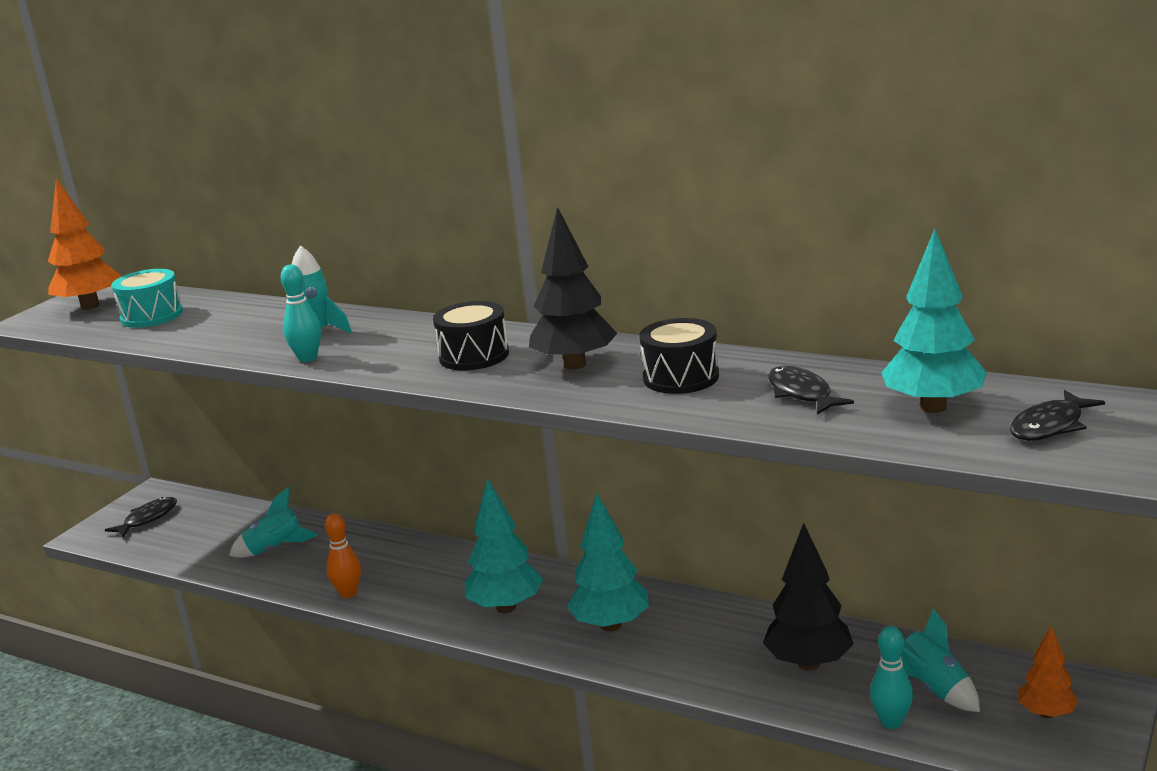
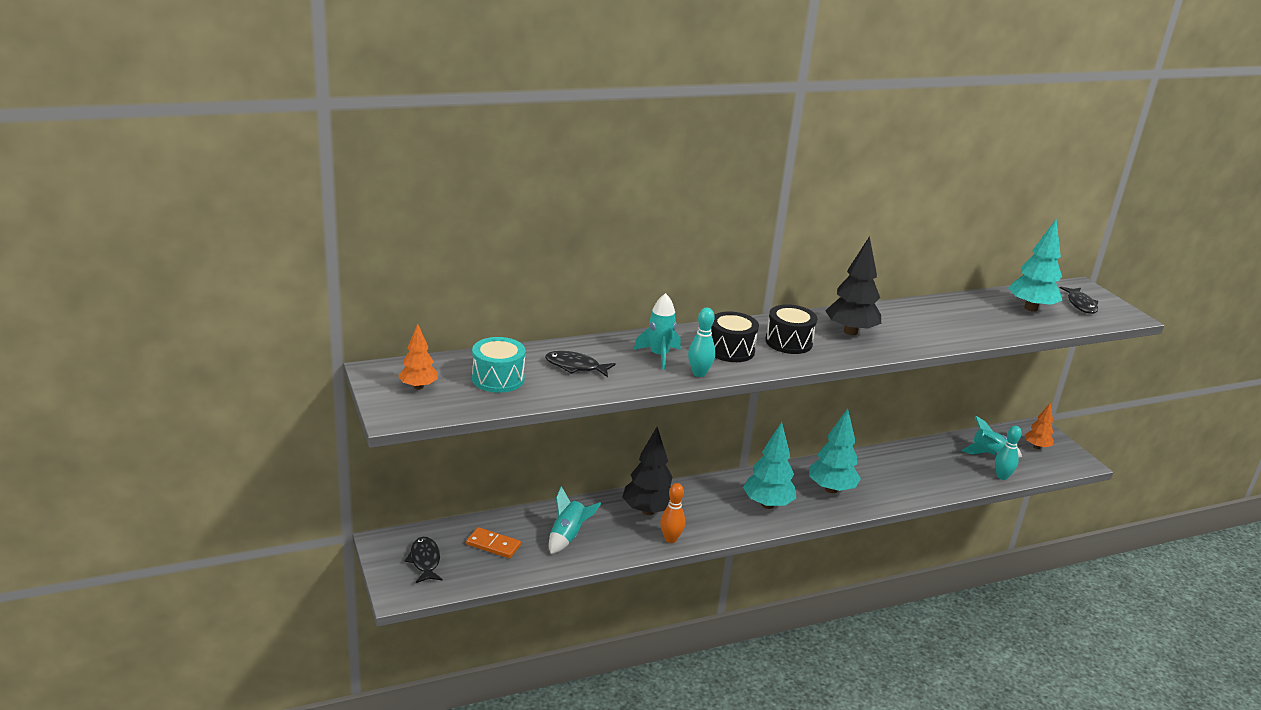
camera: 55 degrees left, 5 degrees up
(90, 306) = (418, 387): orange tree -> orange tree, size x0.60
(212, 529) = (493, 545): none -> orange domino
(681, 377) = (912, 324): black drum -> black drum (730, 350)
(801, 393) = (975, 317): black fish -> black fish (575, 366)
(808, 663) = (935, 466): black tree -> black tree (648, 511)

